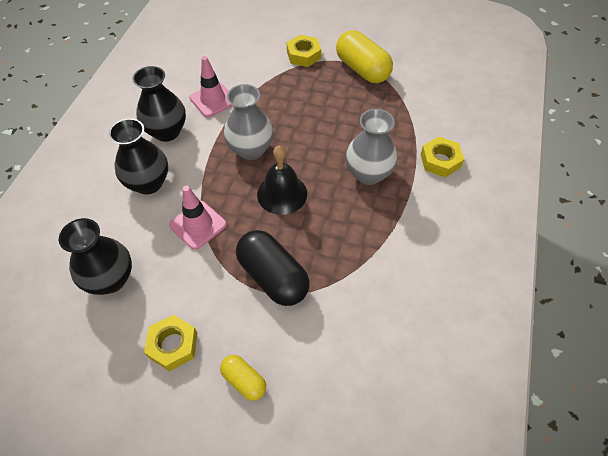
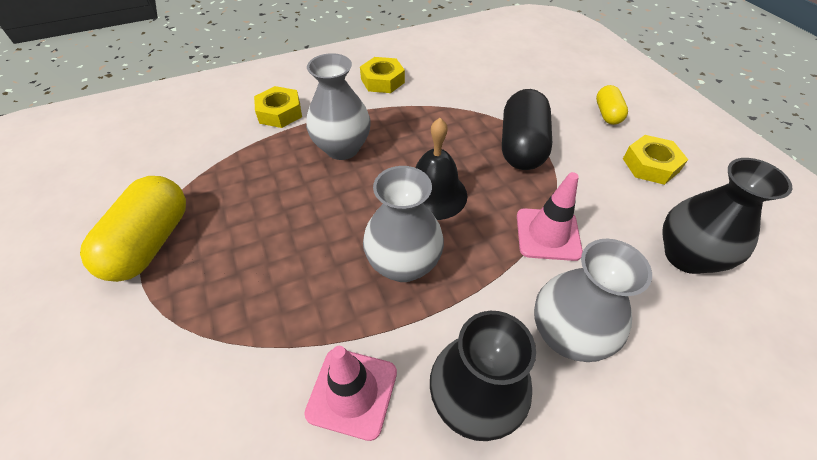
camera: 130 degrees left, 5 degrees down
(148, 183) = (567, 334): black vase -> grey vase
(303, 55) = (147, 339): yellow nut -> yellow nut (382, 81)

